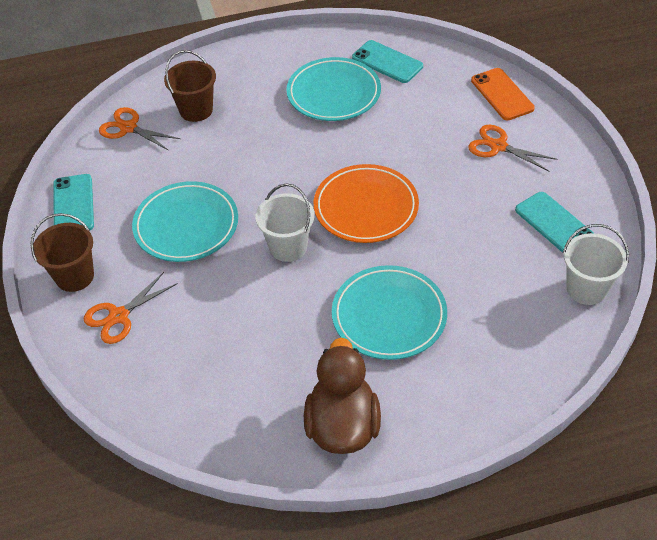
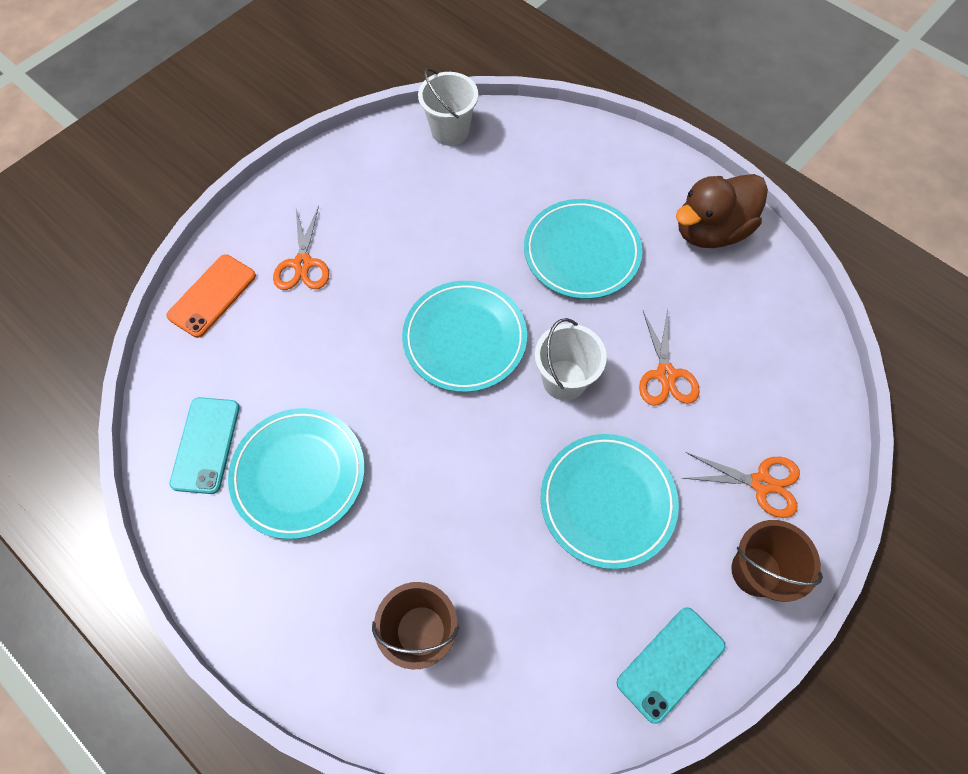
camera: 125 degrees left, 15 degrees up
(128, 128) = (505, 702): orange scissors -> orange scissors (665, 375)
(366, 207) = (465, 339): orange plate -> turquoise plate
(554, 224) = (386, 178): turquoise phone -> none

